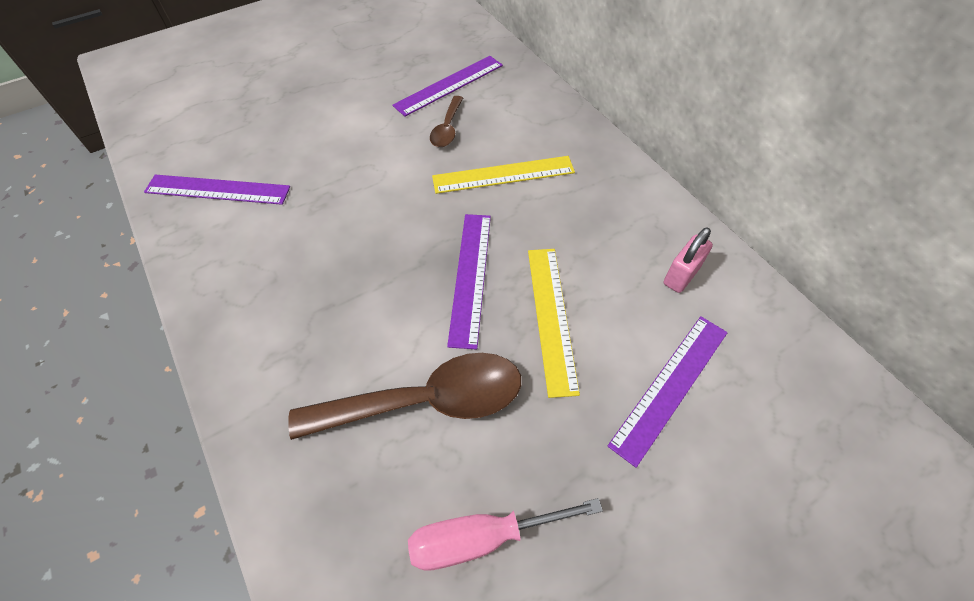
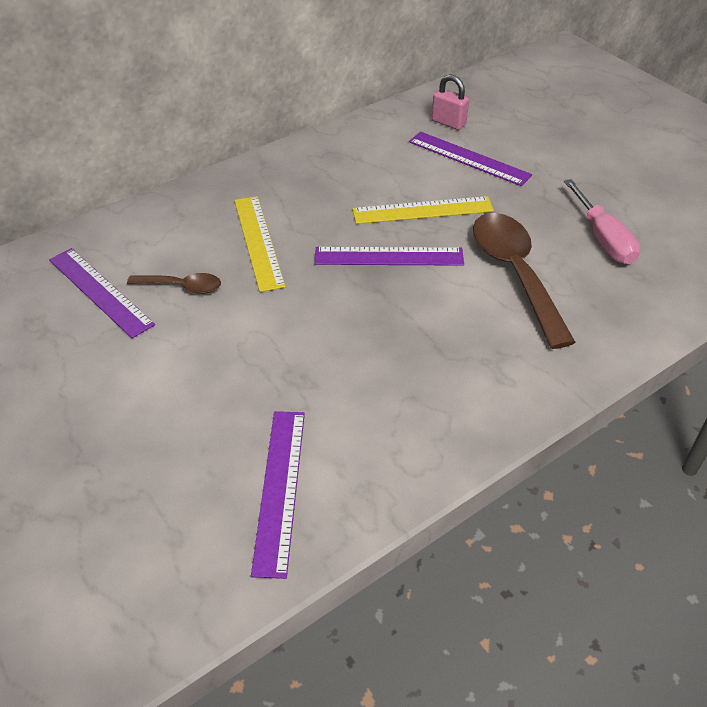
camera: 95 degrees left, 10 degrees down
(681, 276) = (372, 147): pink padlock -> pink padlock (448, 123)

